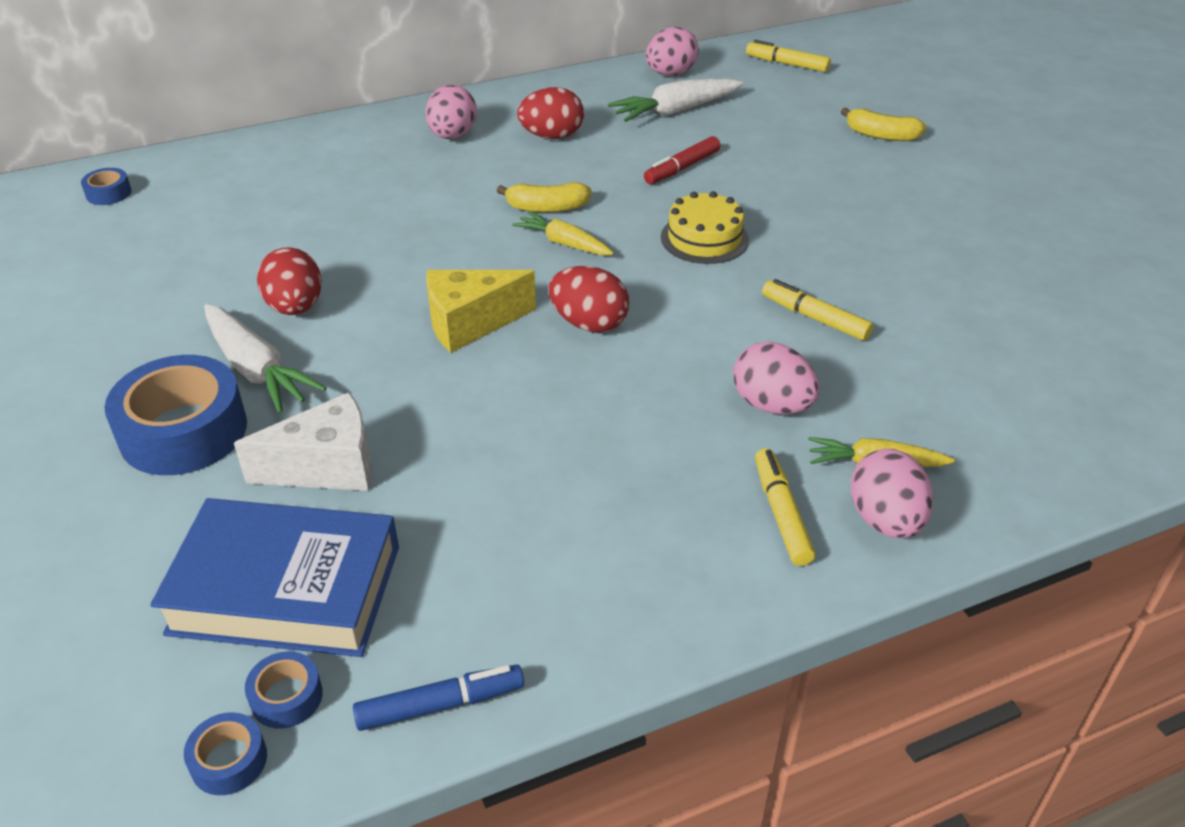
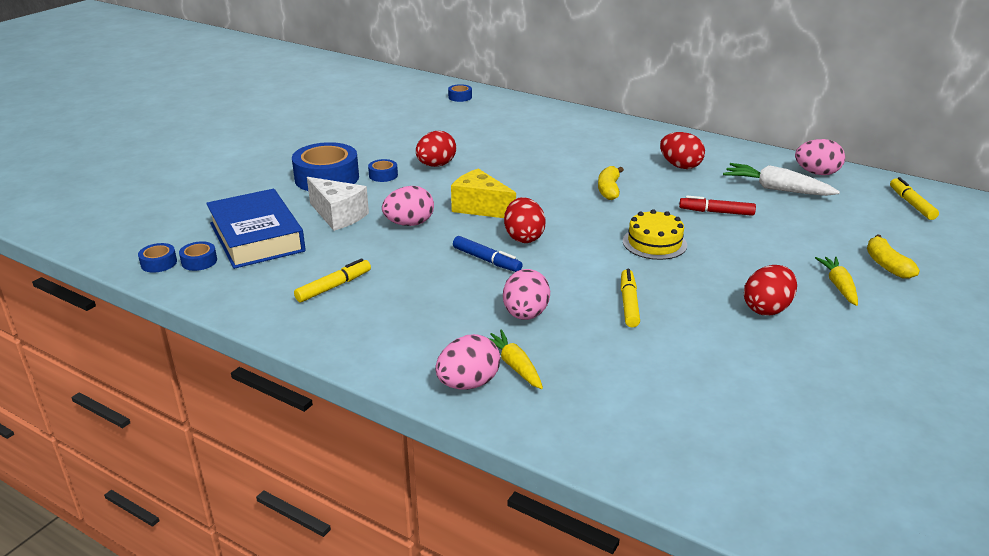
camera: 55 degrees right, 10 degrees down
(256, 369) = (383, 175): white carrot -> blue tape
(440, 704) = (221, 297): blue marker -> blue marker (487, 260)
(452, 136) = (633, 143): pink egg -> pink egg (409, 224)
(547, 208) = (609, 190): yellow banana -> yellow banana turned 45 degrees clockwise
(564, 243) = (584, 206): yellow carrot -> yellow carrot (838, 286)
(781, 513) = (436, 346): yellow marker -> yellow marker (334, 286)
(900, 238) = (767, 309): none -> red egg

